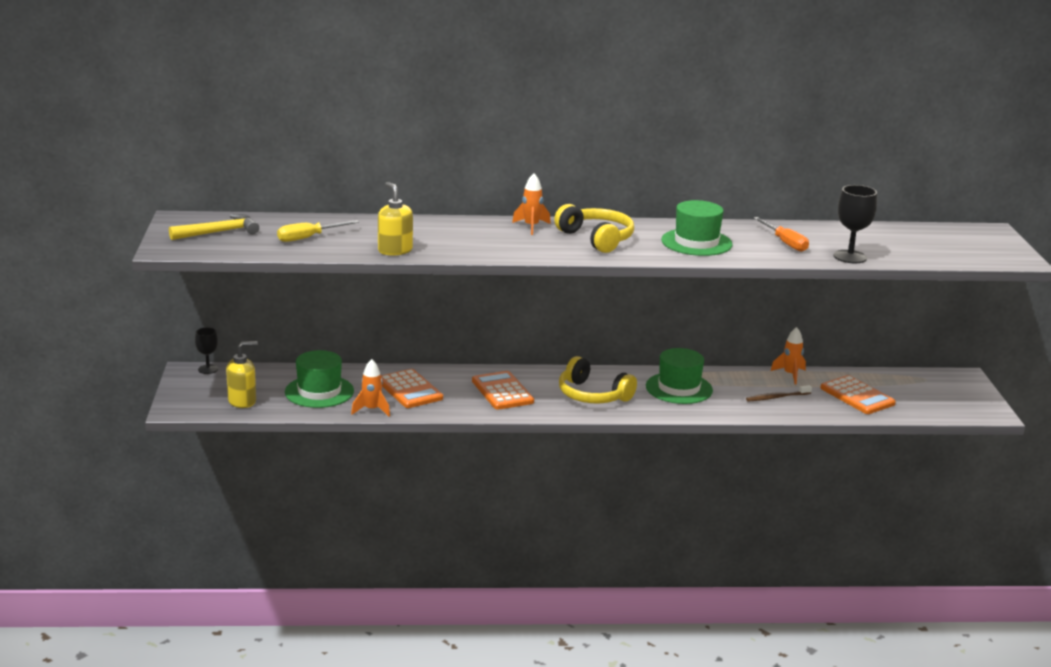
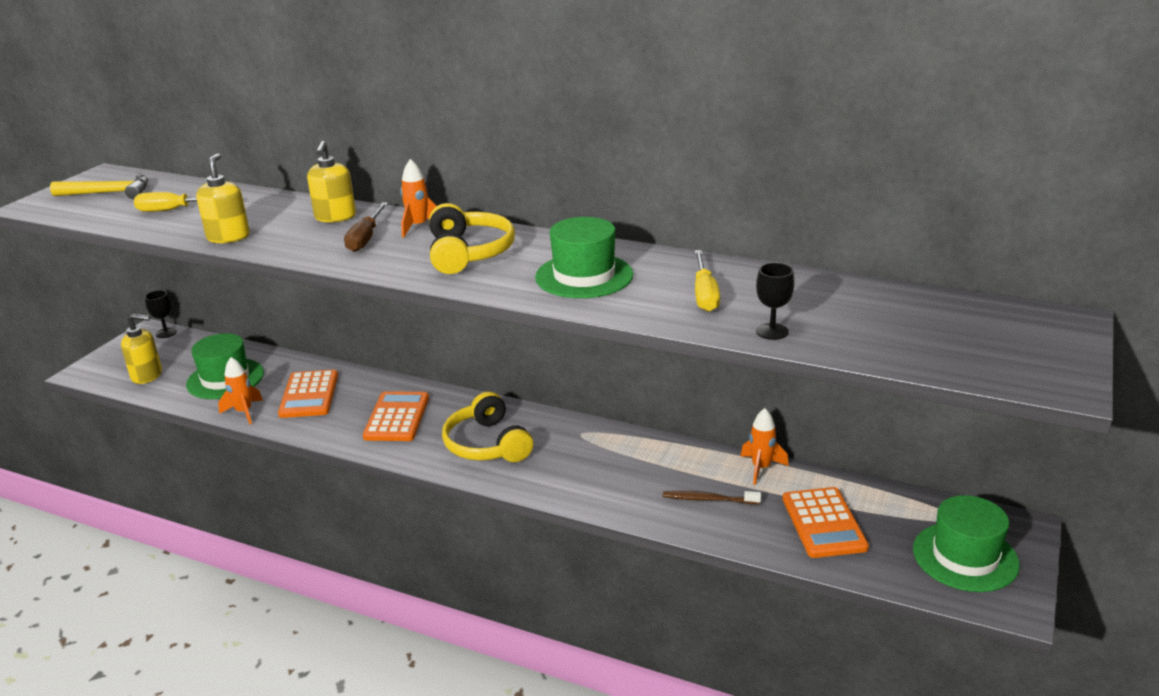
camera: 30 degrees right, 5 degrees up
(455, 228) = (335, 217): none -> yellow soap dispenser
(505, 239) = (366, 238): none -> brown screwdriver
(679, 388) = (597, 457): green hat -> green hat (965, 557)
(785, 243) = (704, 294): orange screwdriver -> yellow screwdriver
(850, 257) = (772, 331): black goblet -> black goblet, size x0.64

